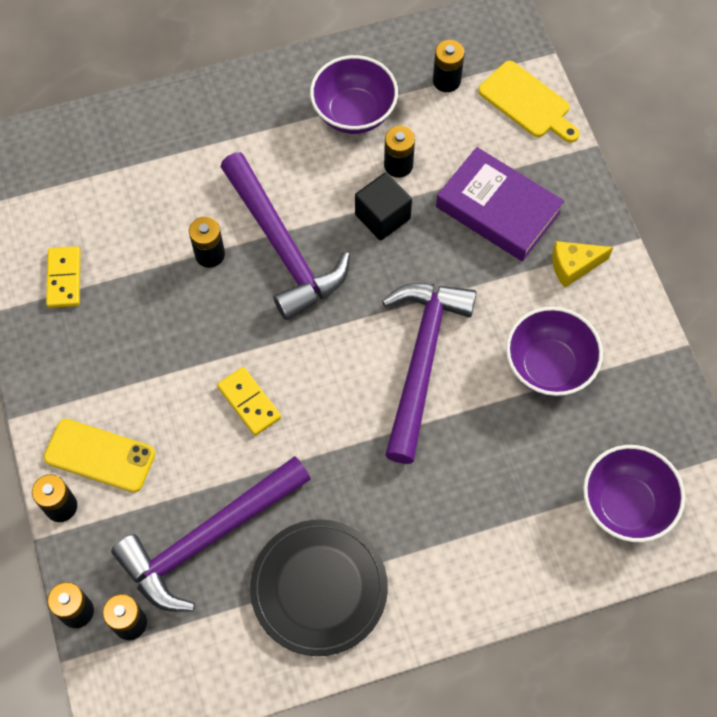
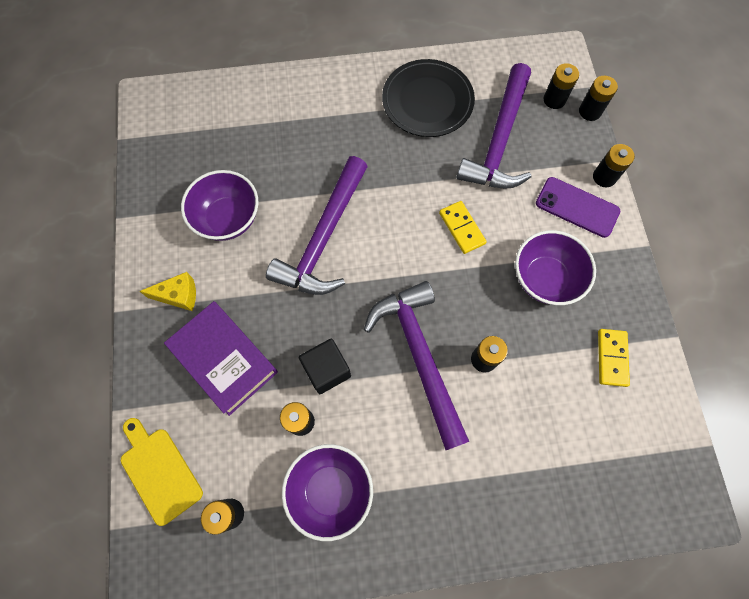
camera: 170 degrees left, 5 degrees up
(100, 455) = (577, 207): yellow phone -> purple phone
(208, 538) = (499, 141): purple hammer -> purple hammer turned 135 degrees clockwise
(625, 505) = (209, 118): purple bowl -> purple bowl (545, 278)

